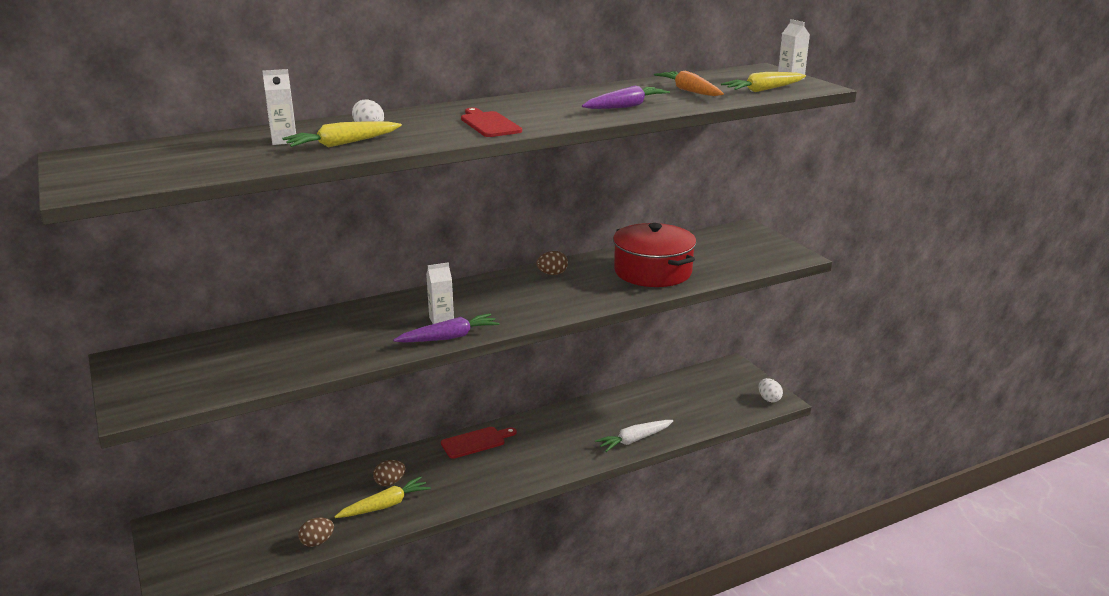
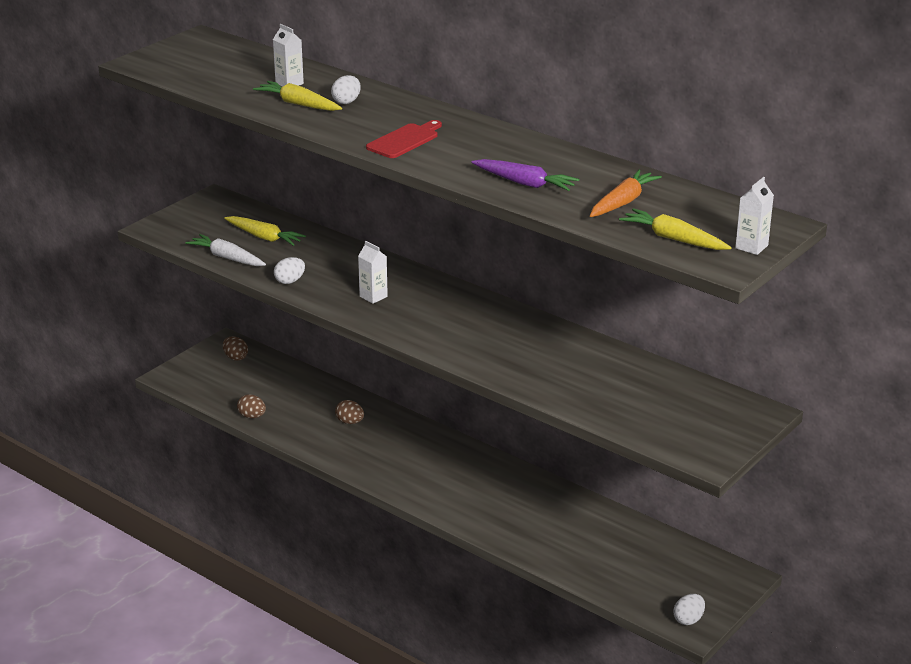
camera: 65 degrees right, 5 degrees up
(362, 353) = (290, 281): none -> white egg
(385, 505) = (318, 431): yellow carrot -> yellow carrot (264, 237)
(449, 337) = (345, 309): purple carrot -> none
(476, 442) = (443, 447): red cutting board -> none
(552, 274) = (516, 323): brown egg -> brown egg (235, 357)
(634, 440) = (522, 540): white carrot -> white carrot (227, 258)
(652, 271) = (574, 376): red pot -> none

